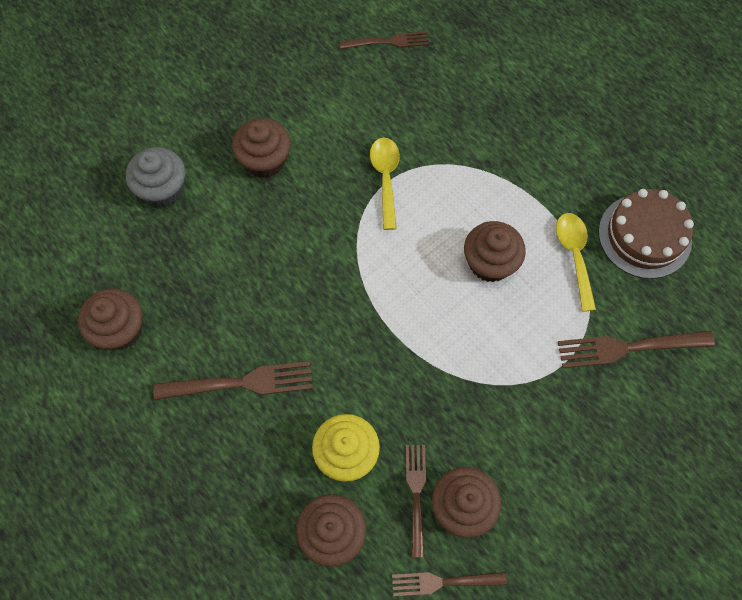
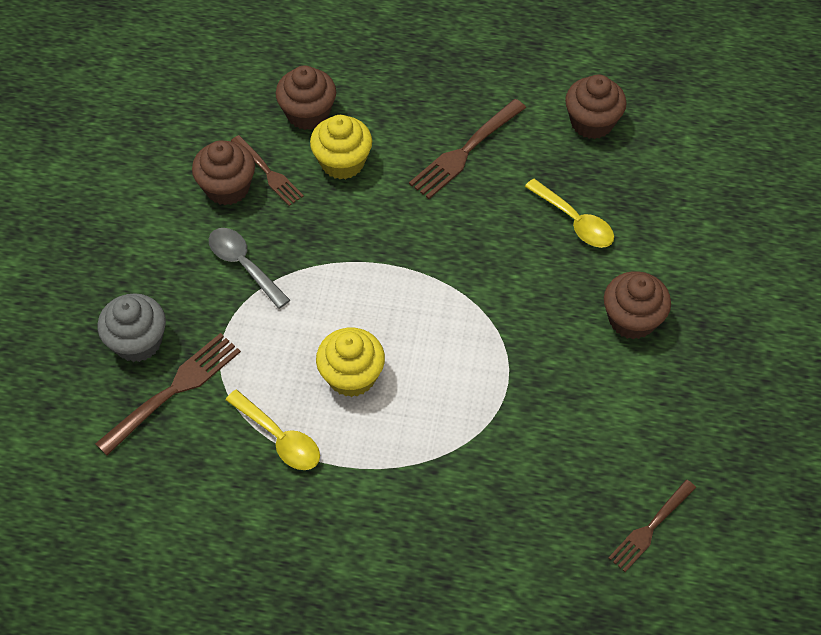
camera: 140 degrees right, 10 degrees down
(163, 189) = (684, 234): grey cupcake -> grey cupcake (138, 342)
(385, 178) = (512, 383): yellow spoon -> yellow spoon (574, 221)
(443, 582) = (205, 138): brown fork -> none
(490, 263) = (351, 376): brown cupcake -> yellow cupcake
(502, 416) = (244, 265): none -> grey spoon
(644, 236) = (225, 507): brown cake -> none

